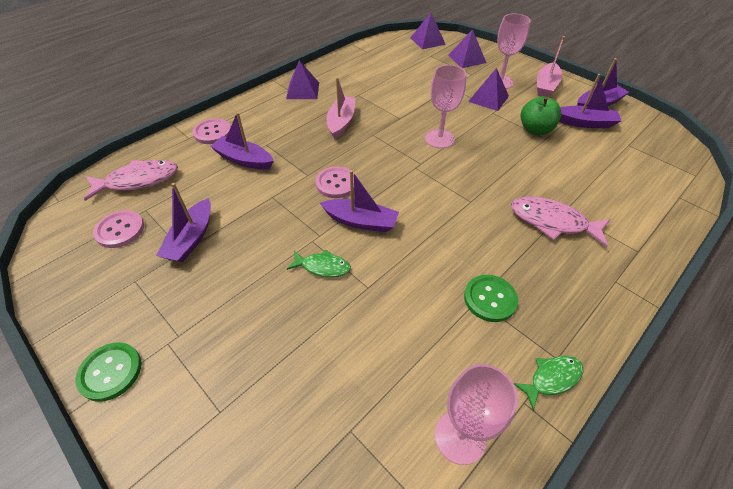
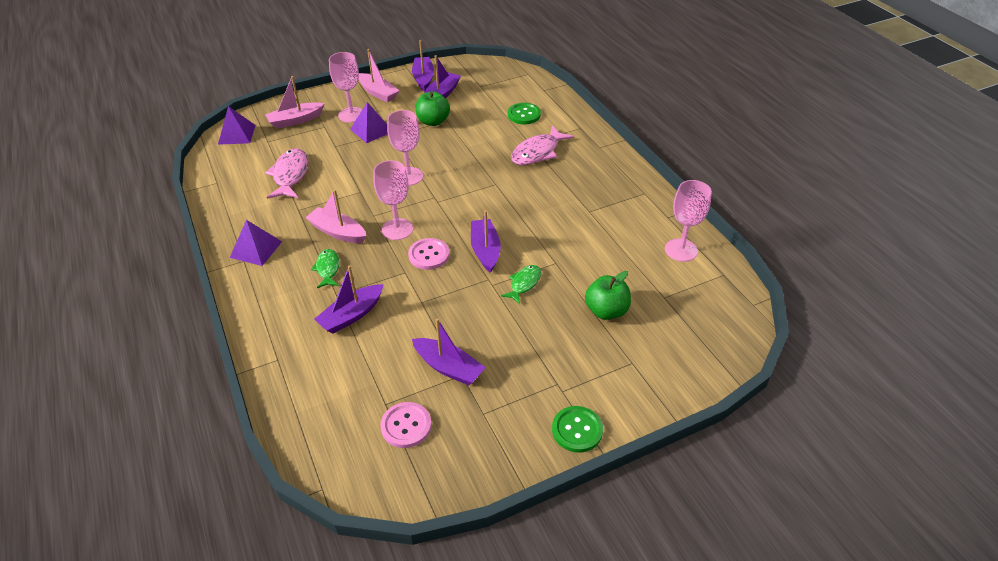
camera: 70 degrees left, 5 degrees down
(138, 181) = (331, 409): pink fish -> pink fish (290, 175)
(212, 132) = (282, 337): pink button -> none
(303, 360) = (606, 311): none -> green apple
(361, 221) = (485, 250): purple boat -> purple boat turned 45 degrees counterclockwise
(362, 153) = (397, 229): none -> pink goblet
(467, 59) = (295, 120): purple pyramid -> pink boat
(490, 299) = (591, 205): green button -> green button (524, 115)
(551, 378) = (656, 200): green fish -> green fish (328, 269)

